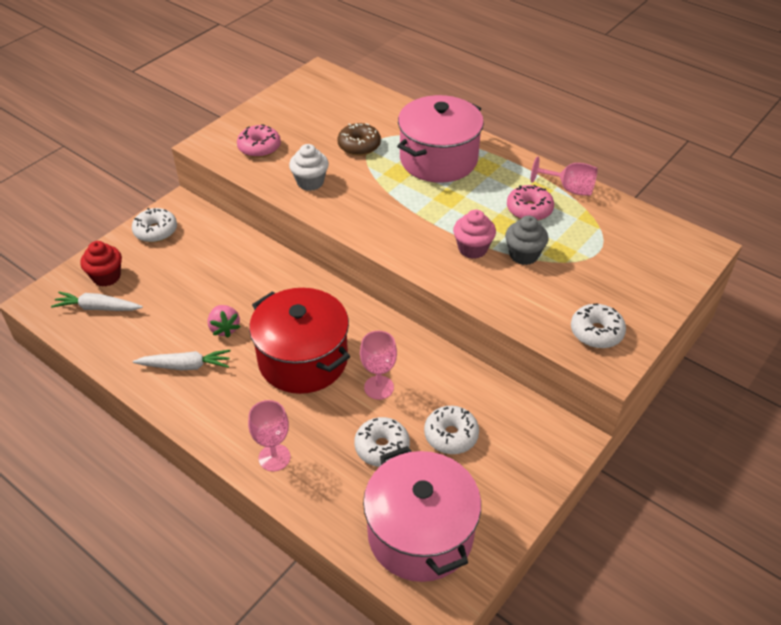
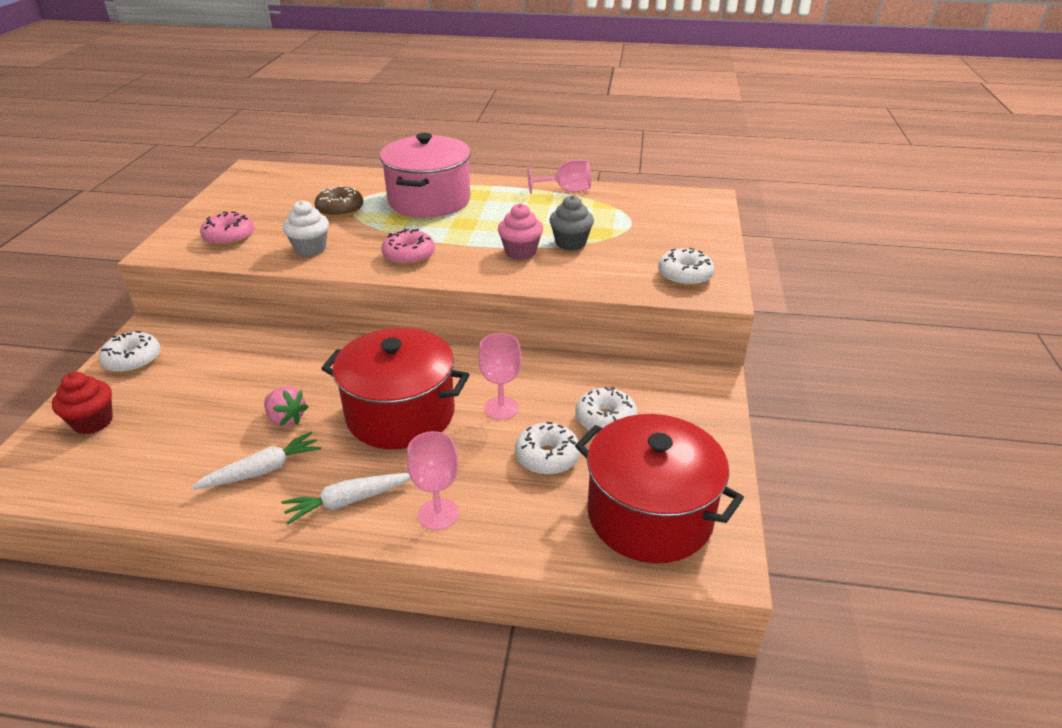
camera: 30 degrees left, 10 degrees down
(98, 308) = (101, 456): white carrot -> white carrot (348, 501)
(420, 534) = (649, 515): pink pot -> red pot
(529, 209) = (545, 212): pink donut -> pink donut (409, 256)

